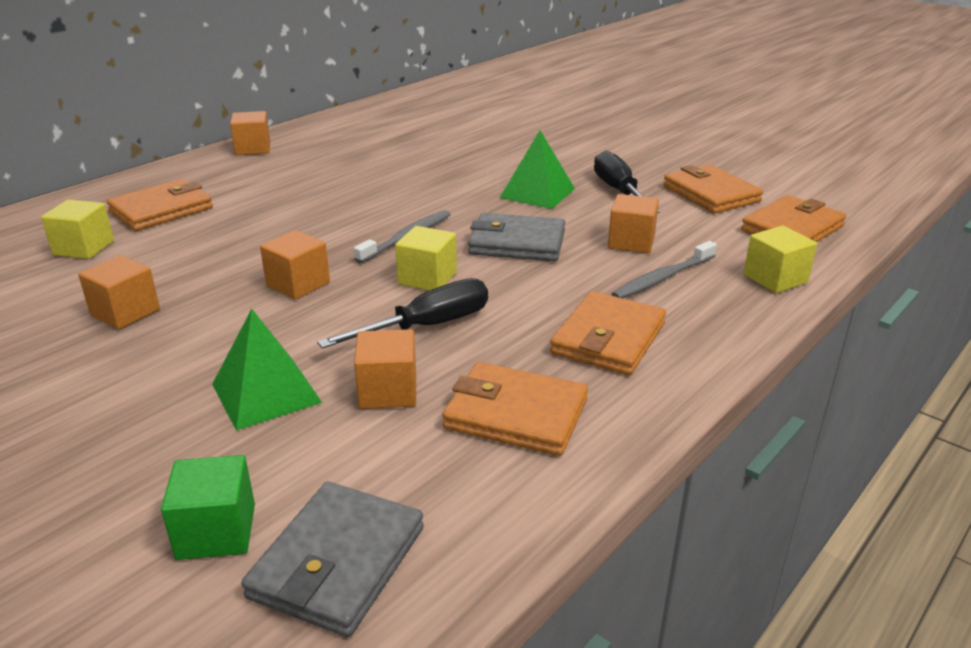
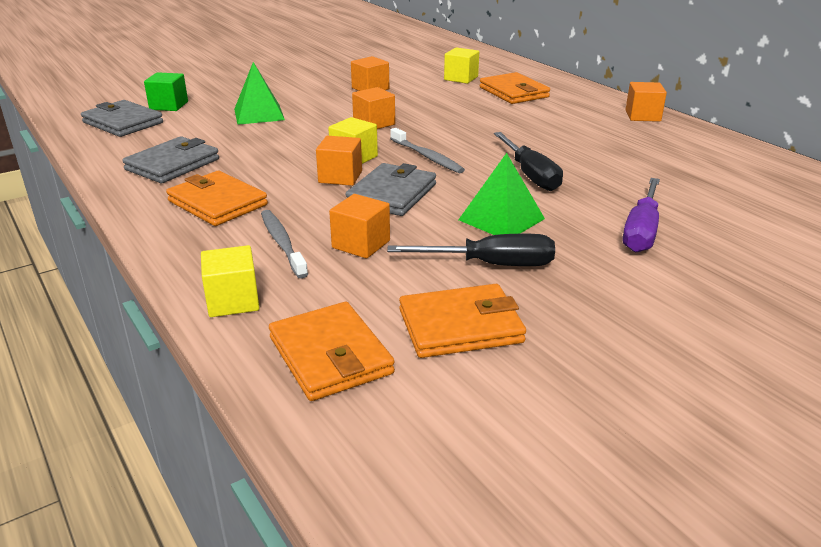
camera: 105 degrees right, 0 degrees up
(388, 391) = (230, 138): orange cube -> orange cube (340, 177)
(427, 326) = (289, 152): black screwdriver -> black screwdriver (530, 175)
(516, 414) = (172, 164): orange wallet -> grey wallet
(523, 149) = (641, 231): none -> purple screwdriver

